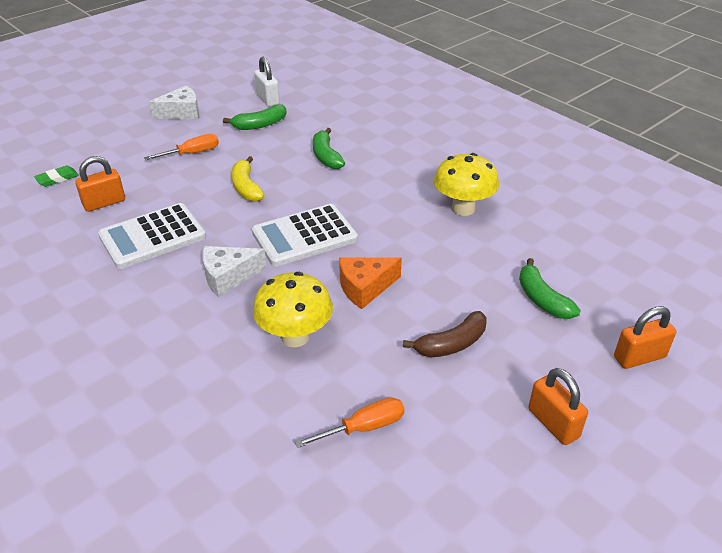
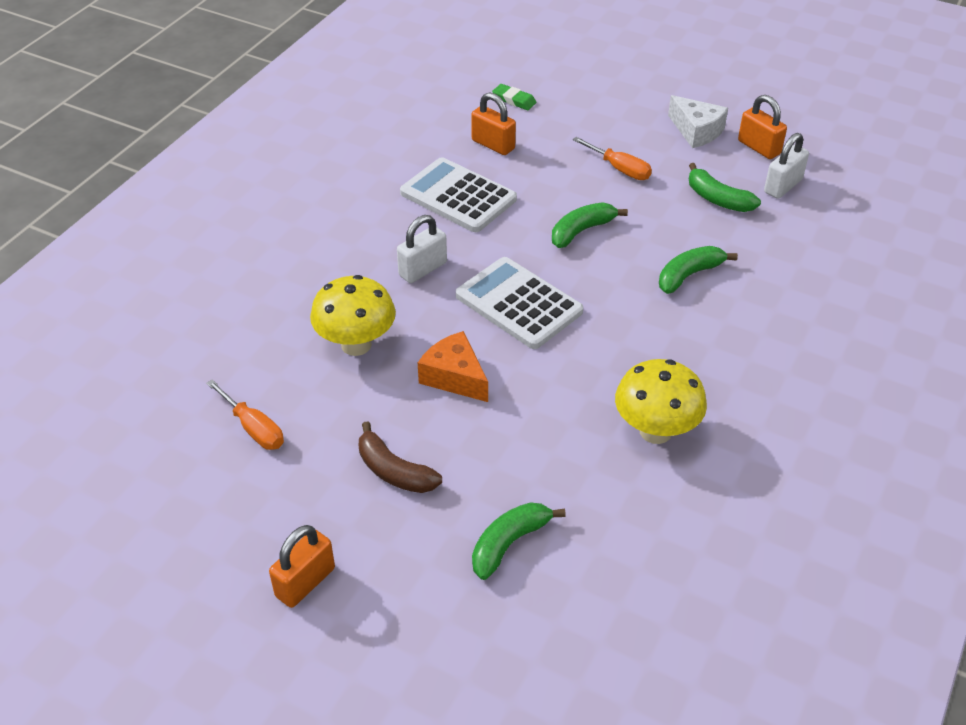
camera: 70 degrees right, 5 degrees up
(228, 277) = (423, 269): white cheese -> white padlock
(246, 187) = (581, 231): yellow banana -> green banana
(639, 357) = (442, 659): orange padlock -> orange padlock (759, 147)

